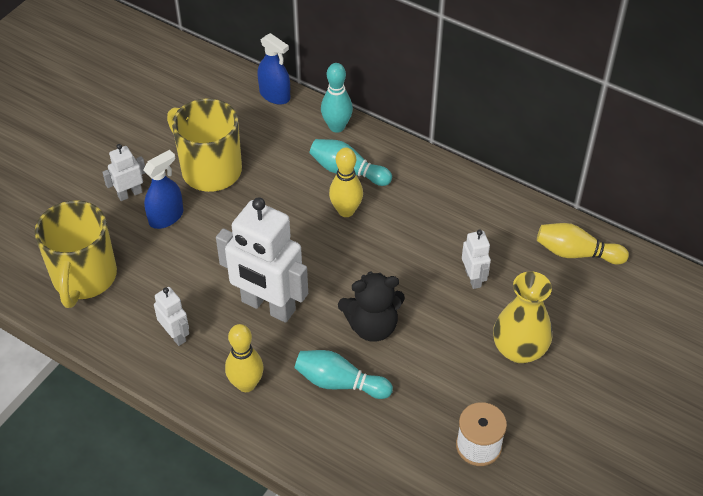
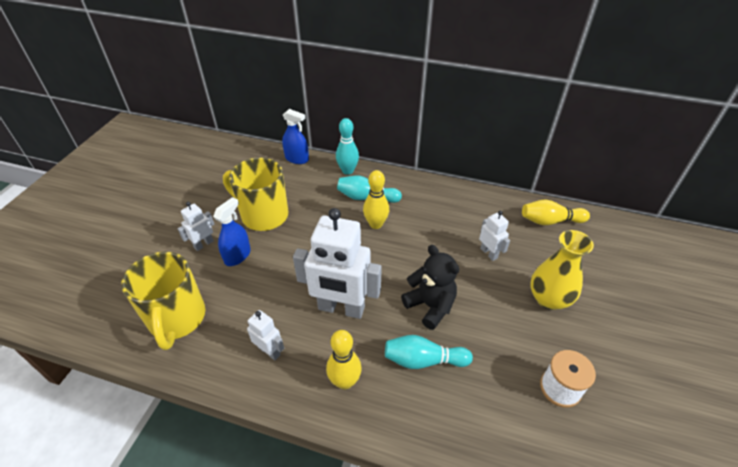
camera: 15 degrees left, 5 degrees down
(372, 326) = (430, 306): black teddy bear -> black teddy bear turned 105 degrees counterclockwise

